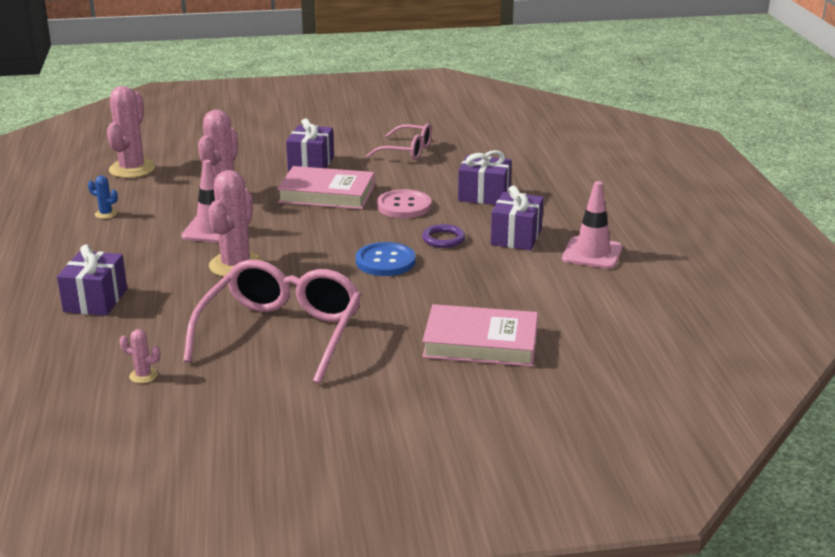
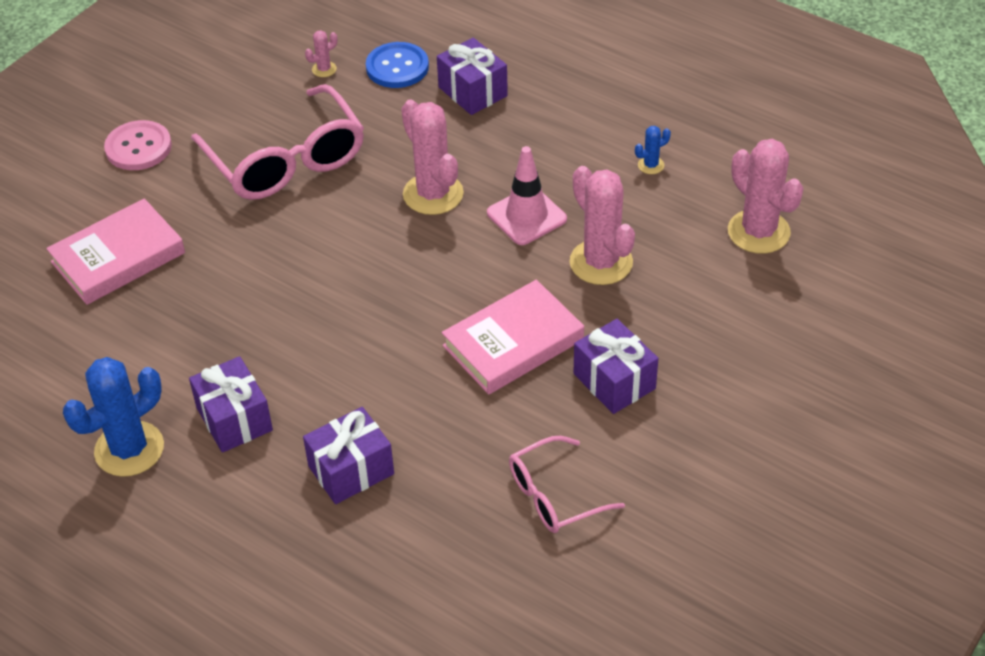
camera: 135 degrees right, 20 degrees up
(385, 261) = (315, 290): blue button -> blue button (397, 67)
(404, 206) = (409, 383): pink button -> pink button (138, 147)
(443, 239) = (302, 361): purple ring -> none
(592, 253) = (129, 449): pink traffic cone -> blue cactus

